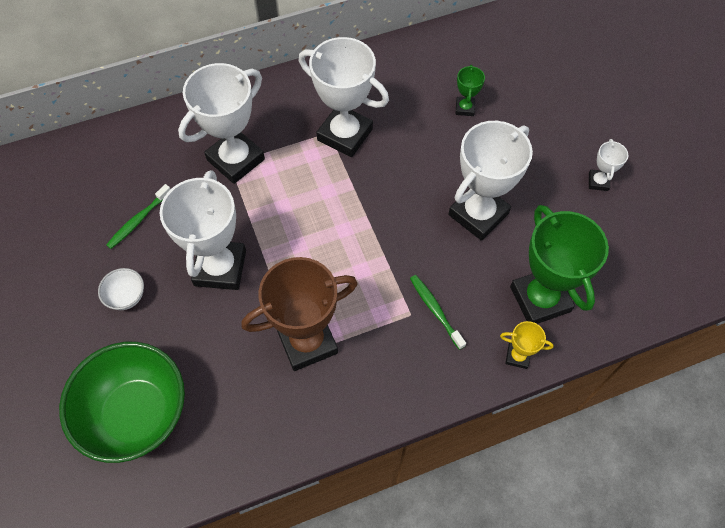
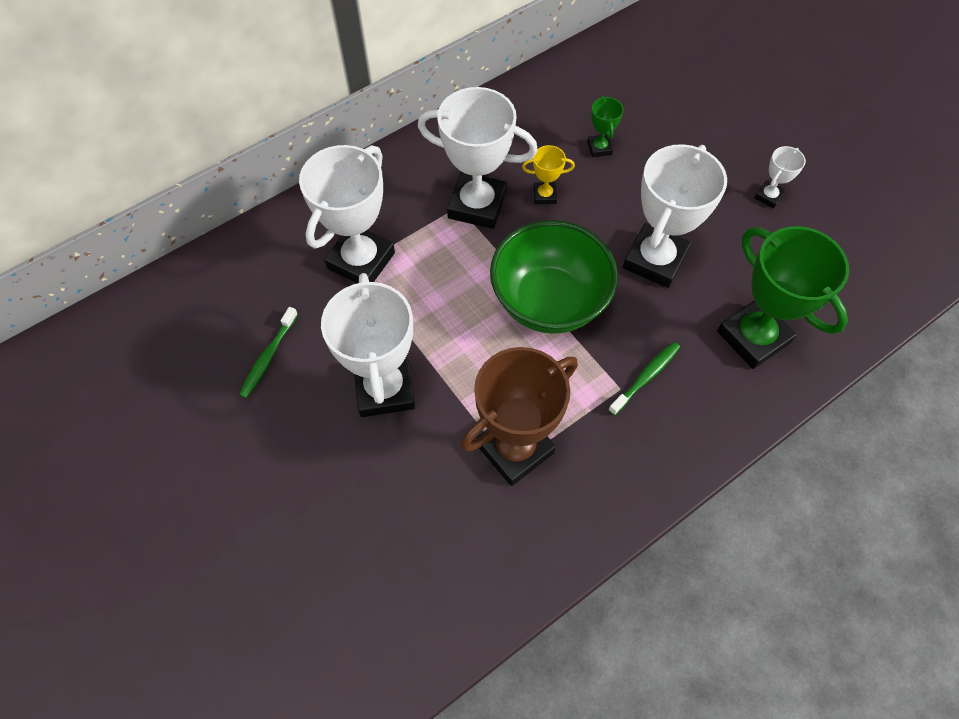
camera: 15 degrees left, 0 degrees up
(126, 296) = (284, 449): white bowl -> none
(137, 414) = (343, 585): green bowl -> green bowl (549, 302)
(435, 310) = (645, 377): green toothbrush -> green toothbrush turned 90 degrees clockwise
(517, 356) = (752, 405): yellow trophy -> yellow trophy (544, 195)
(598, 182) = (768, 196): white trophy -> white trophy turned 45 degrees clockwise

